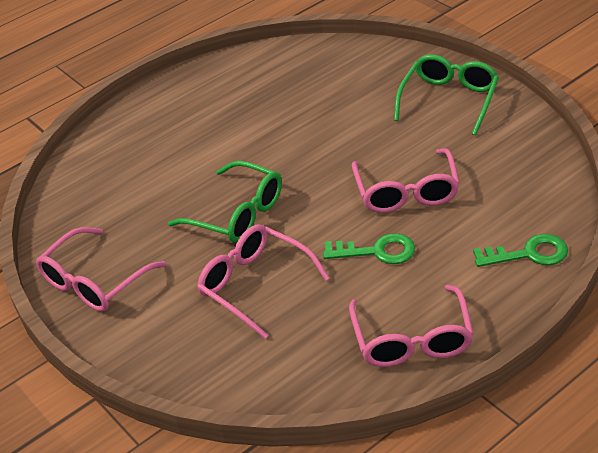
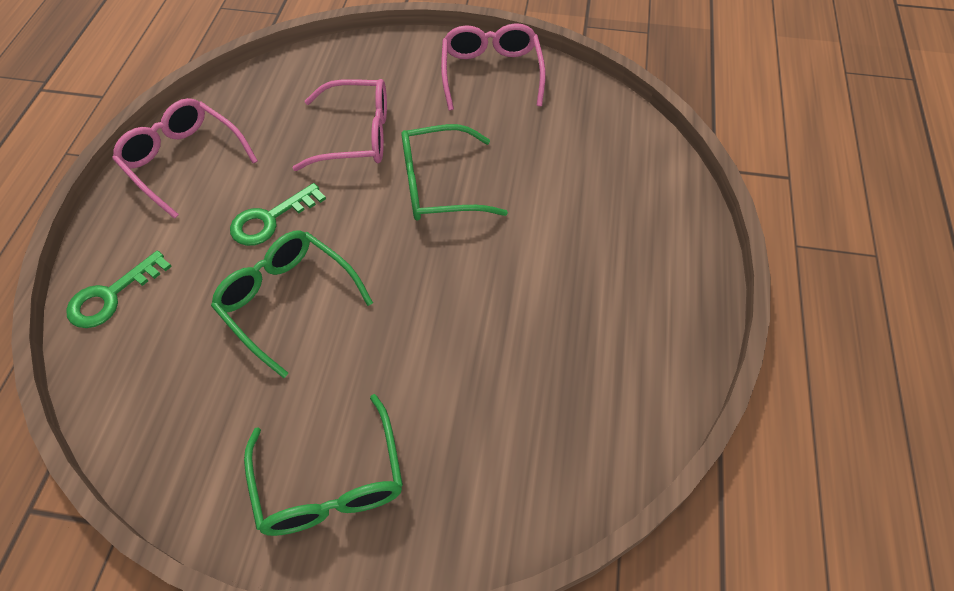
camera: 135 degrees right, 15 degrees up
(406, 191) = (288, 302): pink glasses -> green glasses

